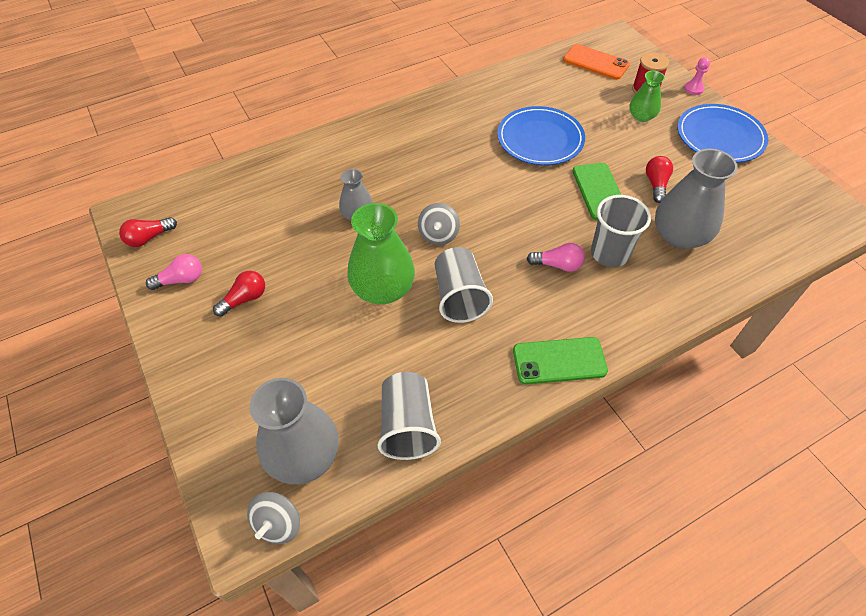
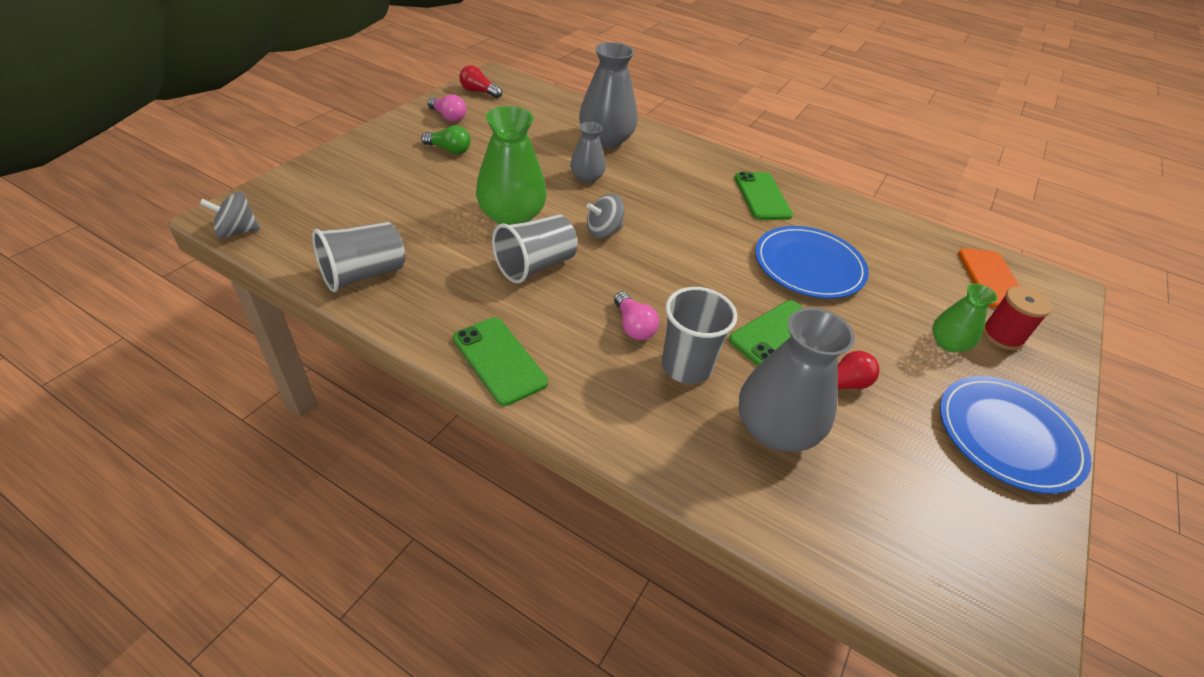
camera: 55 degrees right, 10 degrees down
(245, 299) = (449, 150): red light bulb -> green light bulb
(304, 455) = (308, 225): grey vase -> grey vase (606, 140)
(449, 121) = (762, 196): none -> green phone
(693, 89) = (1068, 385): pink pawn -> none

